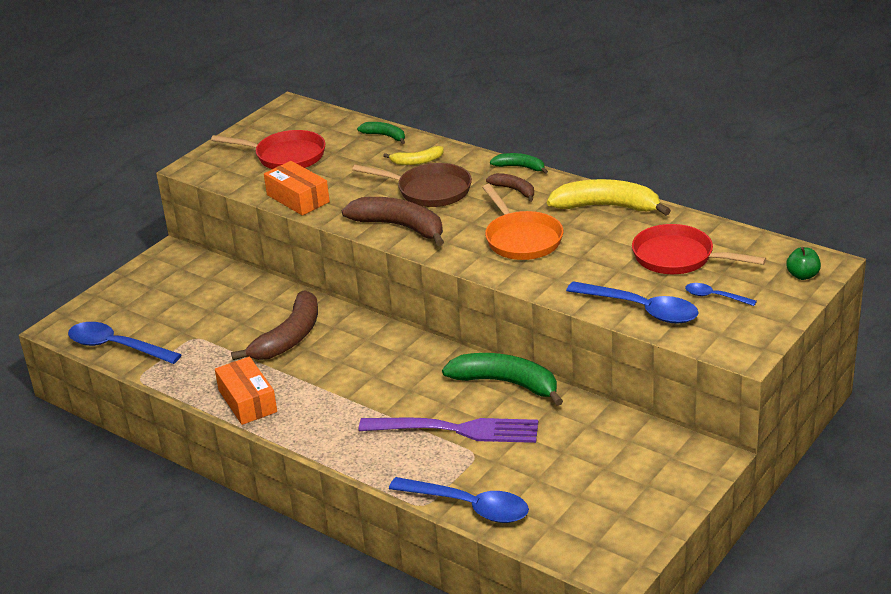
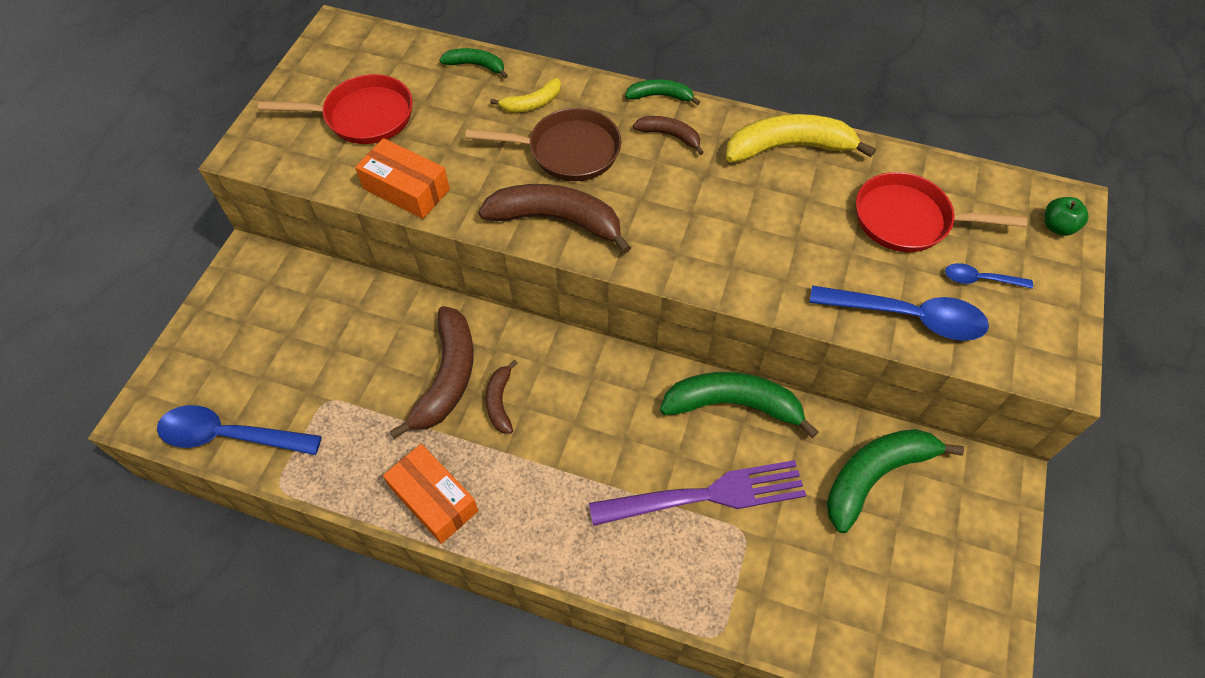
camera: 20 degrees left, 25 degrees up
(322, 356) = (500, 402): none -> brown banana
(468, 506) = (772, 625): blue spoon -> none
(521, 239) = (714, 218): orange pan -> none
(601, 439) = (875, 475): none -> green banana

